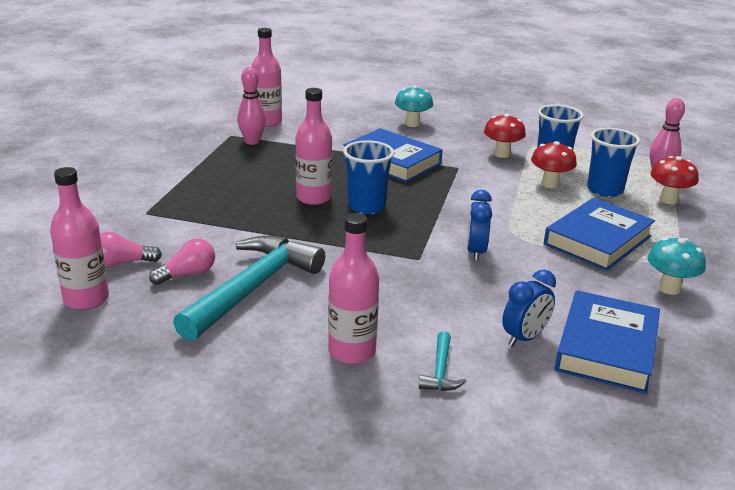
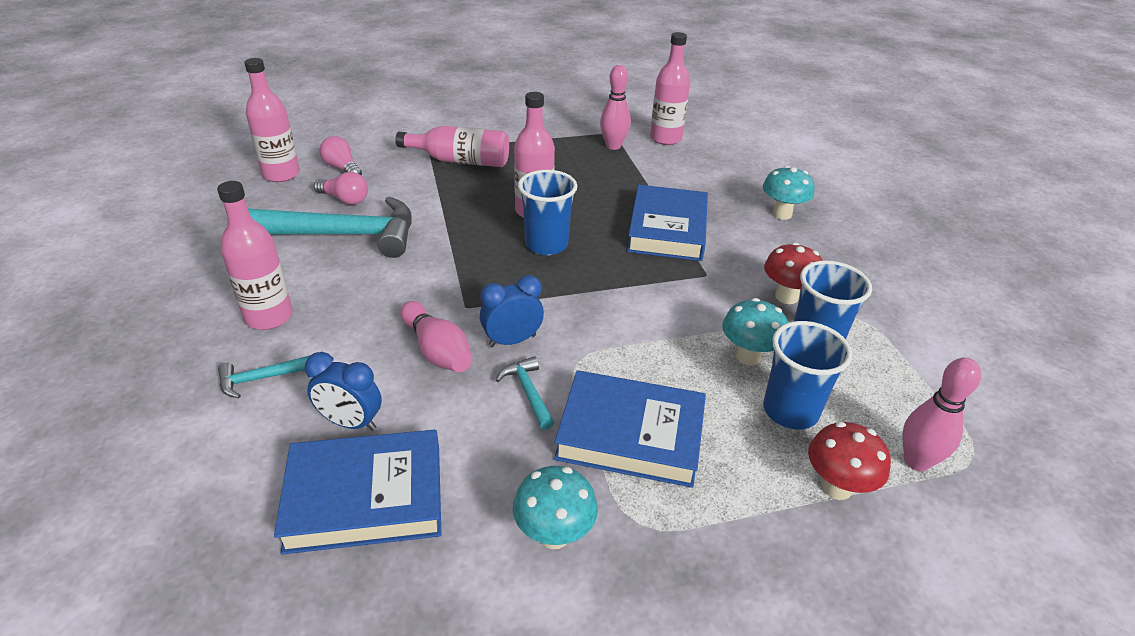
camera: 60 degrees right, 10 degrees up
(190, 205) = (460, 161): none -> pink bottle
(464, 283) = (437, 350): none -> pink bowling pin
(536, 261) = (528, 392): none -> turquoise hammer
(550, 184) = (748, 356): red mushroom -> turquoise mushroom

